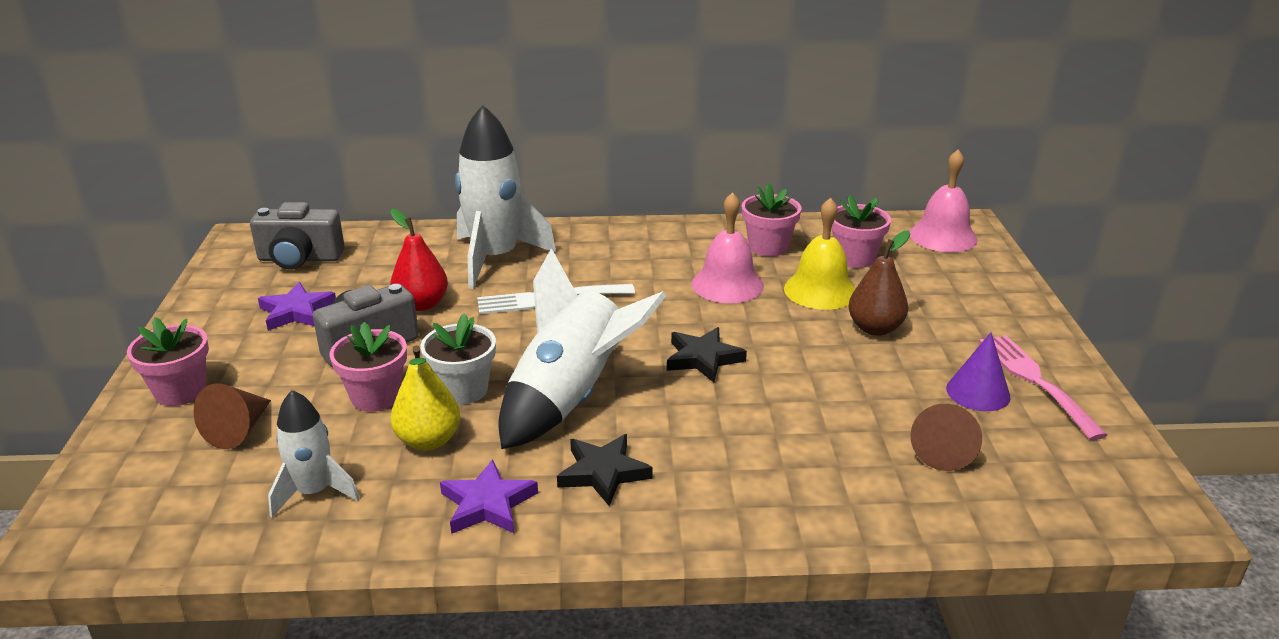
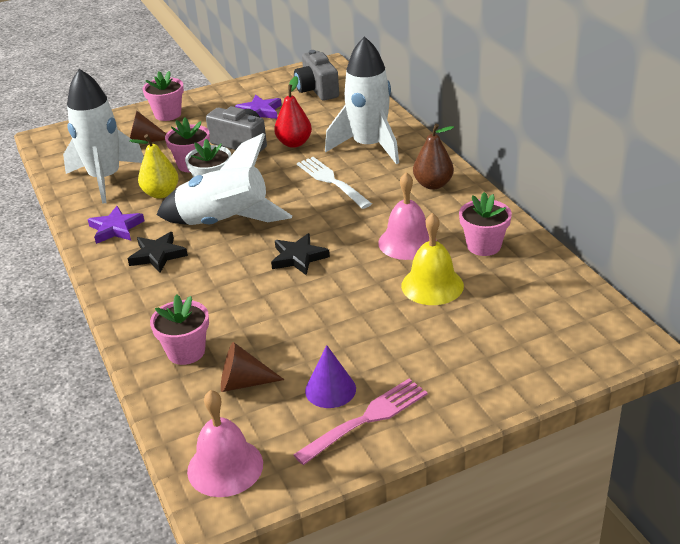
camera: 70 degrees right, 5 degrees up
(314, 492) = (105, 179): white rocket -> white rocket, size x1.78
(854, 258) = (502, 291): pink flower pot -> pink flower pot (186, 352)
(875, 328) = (392, 323): brown pear -> brown pear (433, 184)
(943, 236) = (592, 332): pink bell -> pink bell (225, 467)

